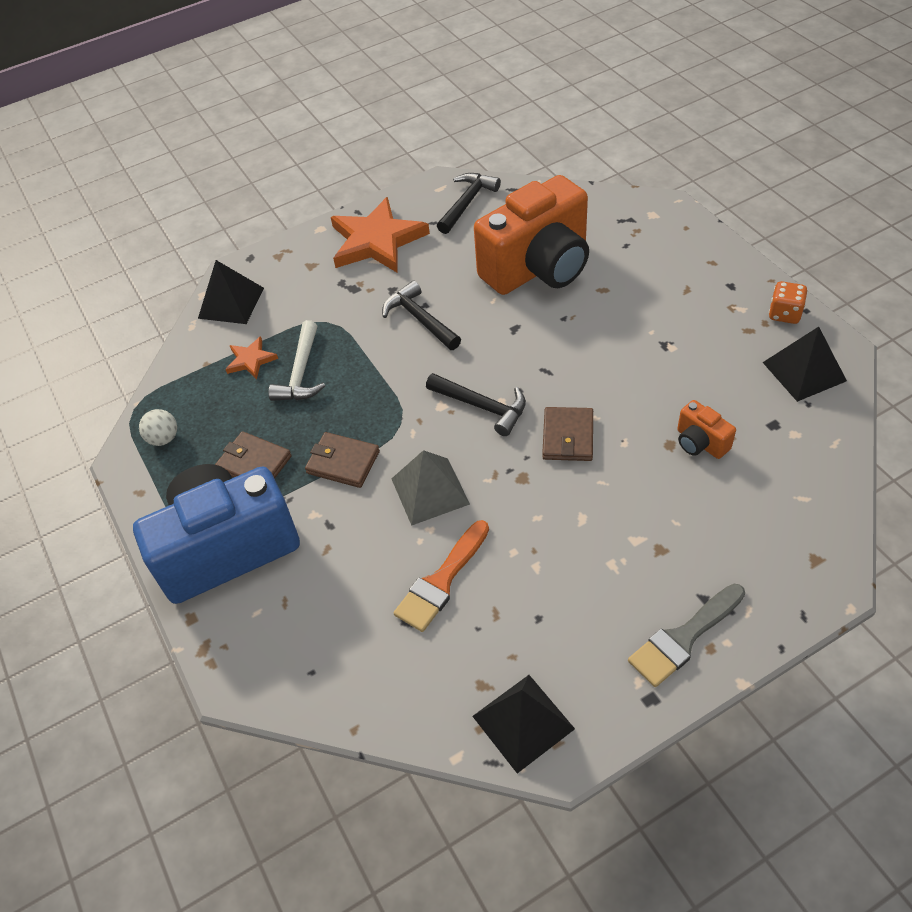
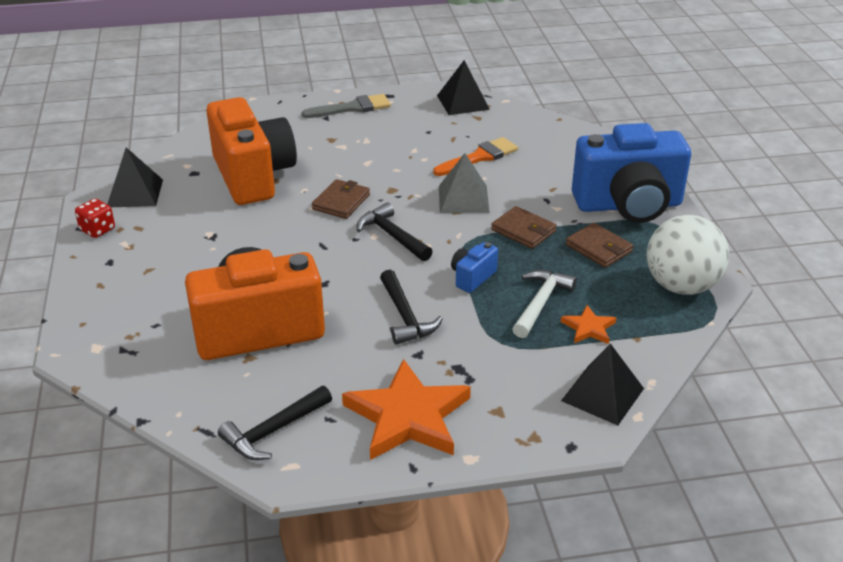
camera: 165 degrees left, 15 degrees down
(163, 438) = (681, 286): white ball -> white ball, size x2.28
(376, 381) = (472, 277): none -> blue camera
(700, 443) = (253, 176): orange camera -> orange camera, size x2.42
(784, 314) = (97, 230): orange dice -> red dice

